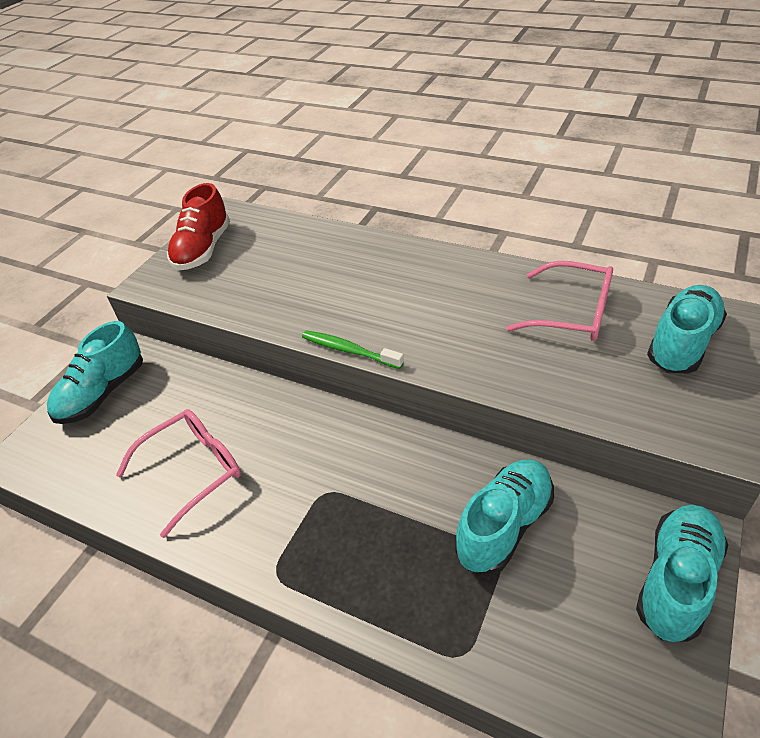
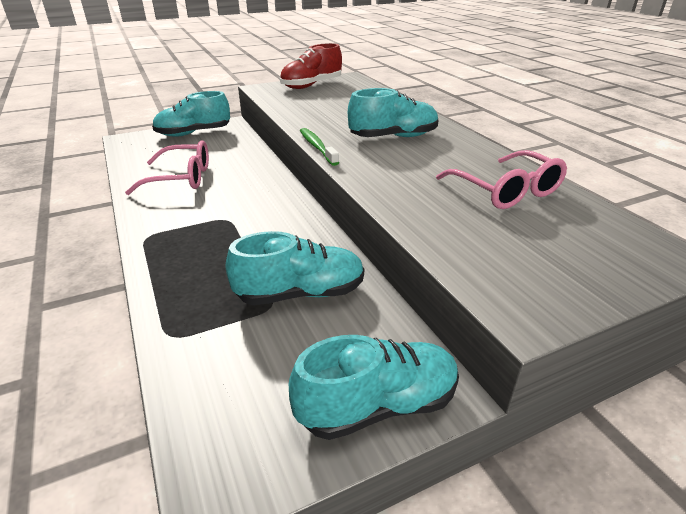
camera: 35 degrees right, 10 degrees down
(682, 343) = (583, 245): turquoise shoe -> turquoise shoe (393, 137)

